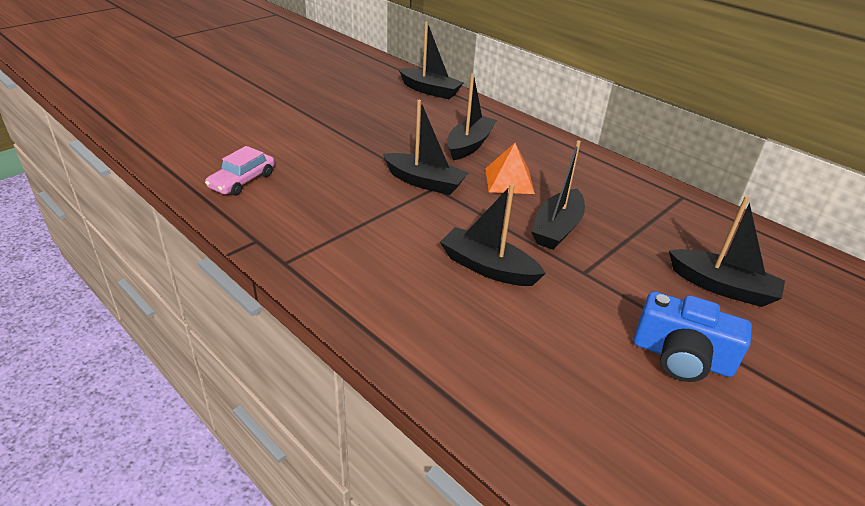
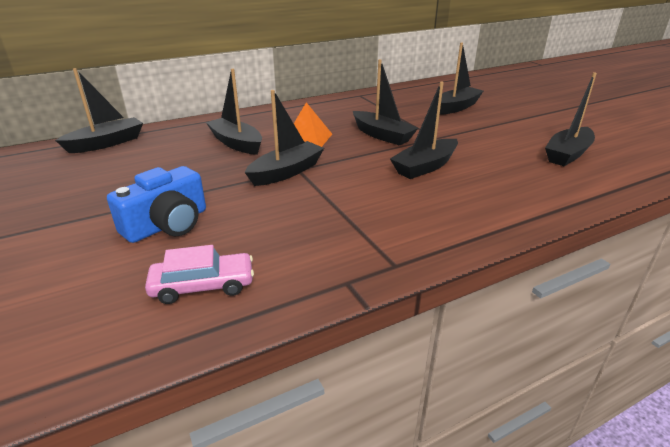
camera: 70 degrees left, 5 degrees down
(242, 181) = (203, 286): pink car -> pink car turned 60 degrees counterclockwise
(619, 409) = (567, 154): none -> black boat
(681, 357) = (519, 130): blue camera -> blue camera (167, 224)

